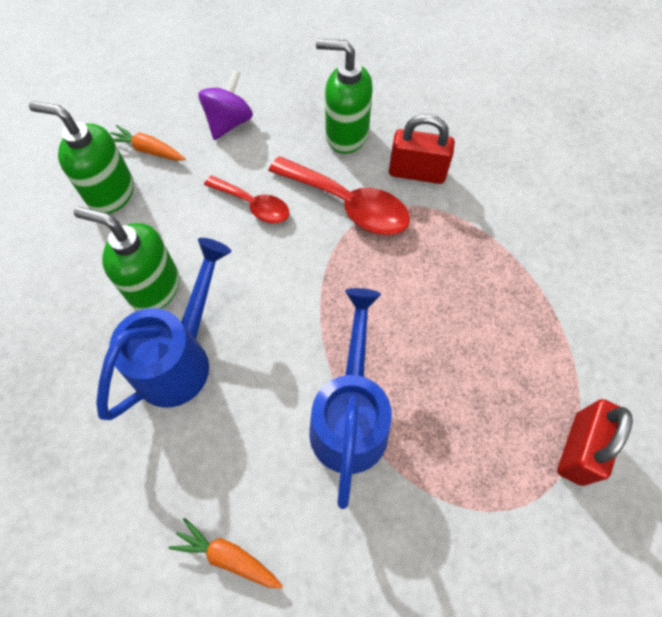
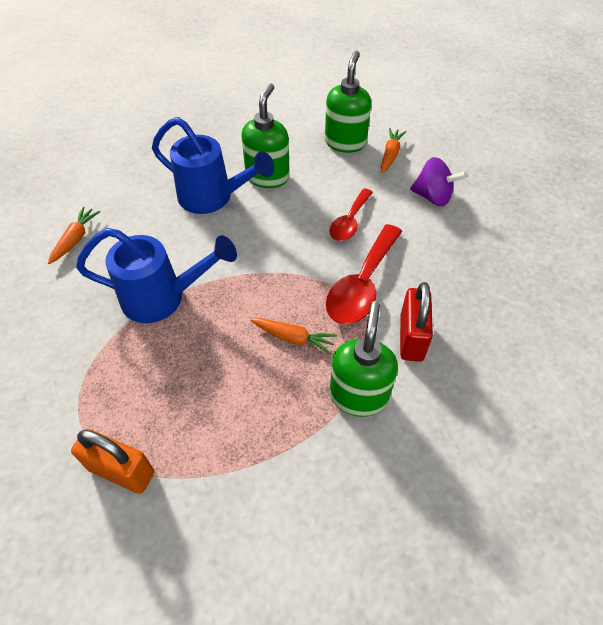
camera: 85 degrees right, 10 degrees down
(346, 135) = (443, 278): green soap dispenser -> green soap dispenser (358, 395)
(415, 274) = (294, 338): none -> orange carrot
(578, 448) = (121, 471): red padlock -> orange padlock

